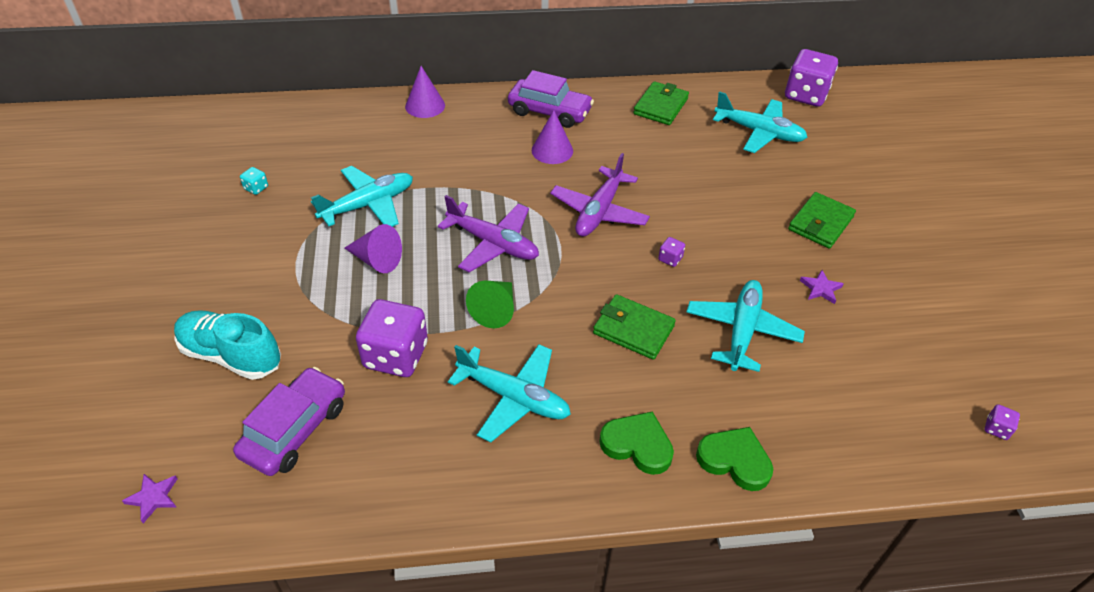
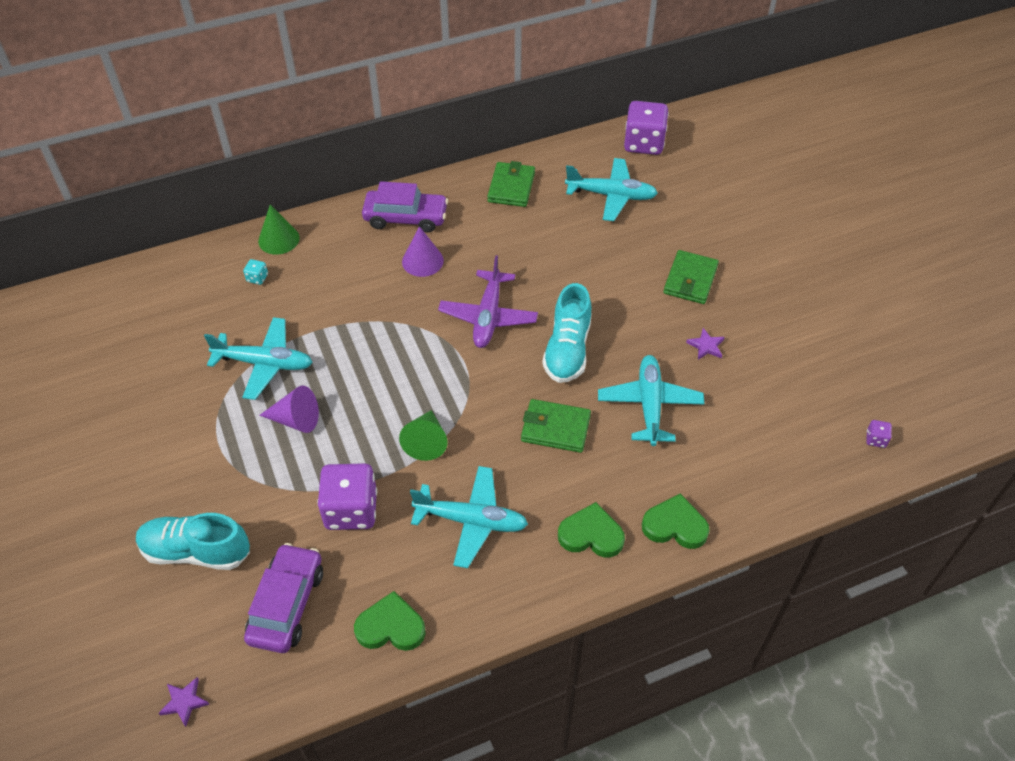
camera: 15 degrees left, 5 degrees up
(256, 188) = (144, 373): turquoise dice -> turquoise dice (257, 278)
(368, 205) = (264, 363): turquoise plane -> turquoise plane turned 60 degrees clockwise
(390, 481) = (391, 627): none -> green heart
(425, 106) = (278, 239): purple cone -> green cone
(493, 243) = (400, 375): purple plane -> none
(670, 259) = (567, 349): purple dice -> turquoise shoe

